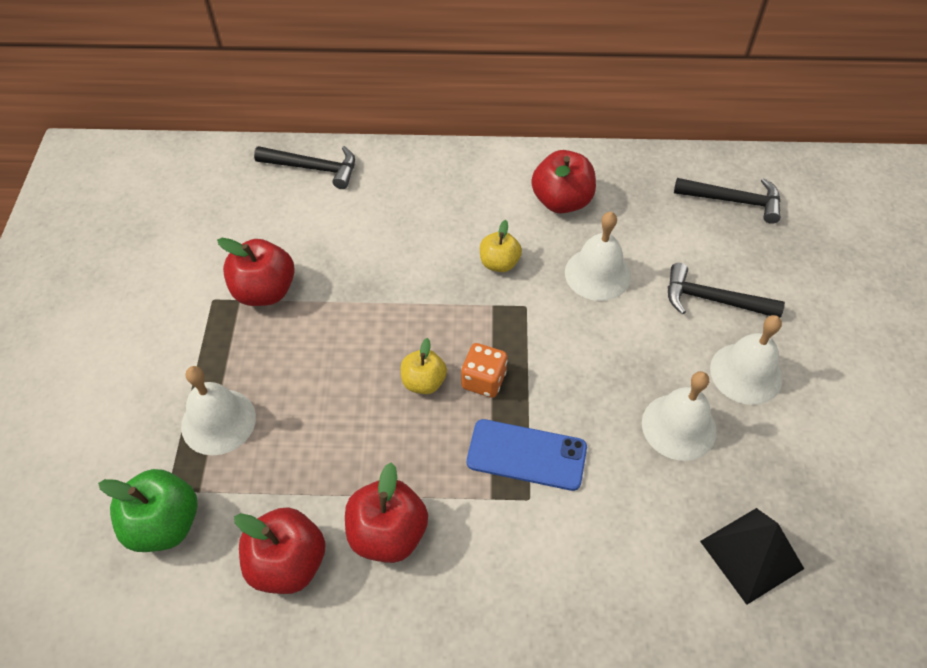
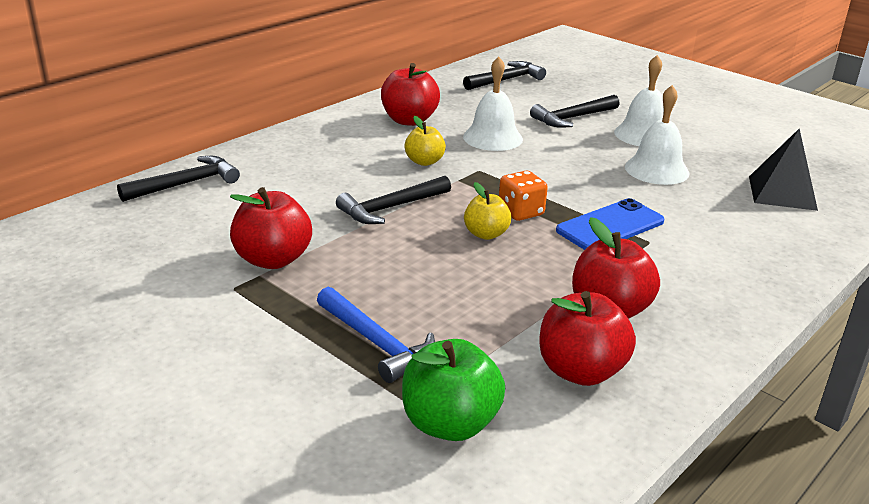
camera: 50 degrees left, 25 degrees down
(218, 421) = (377, 343): white bell -> blue hammer
(401, 298) = (390, 208): none -> black hammer

